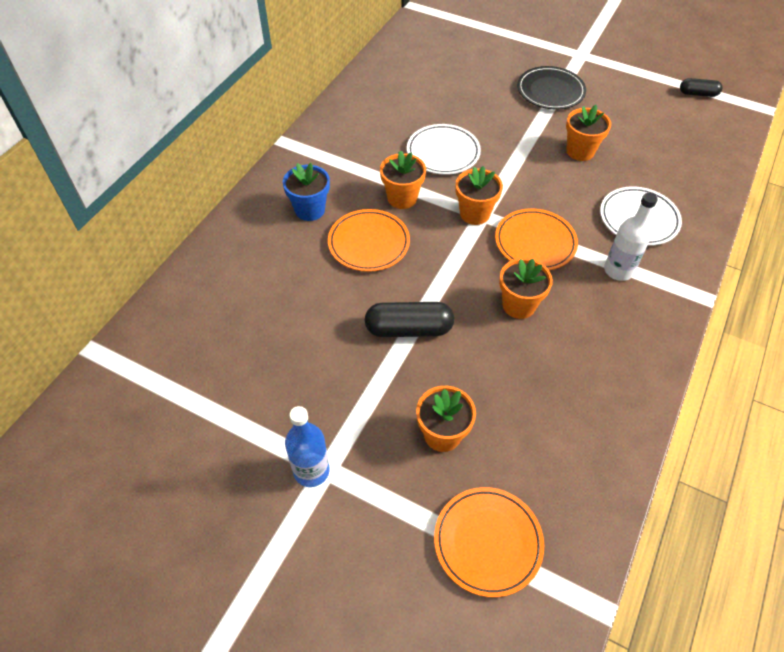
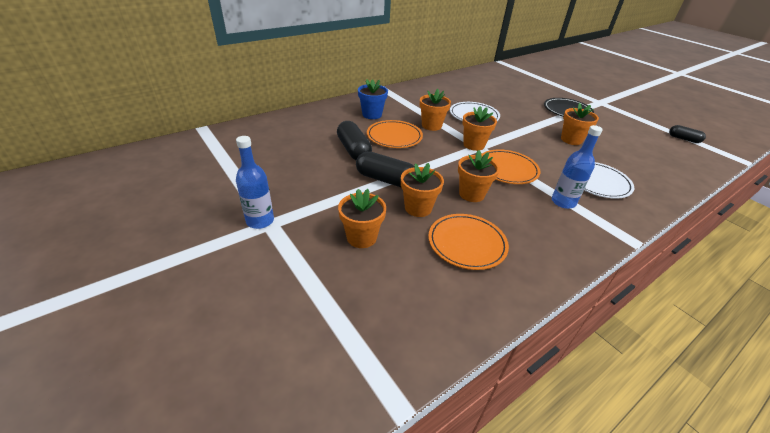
camera: 25 degrees right, 15 degrees down
(335, 294) = (353, 150): none -> black capsule
(474, 358) = (418, 208): none -> orange flower pot
(488, 542) = (341, 312): orange plate -> orange plate (467, 243)
(618, 270) = (563, 202): white bottle -> blue bottle

